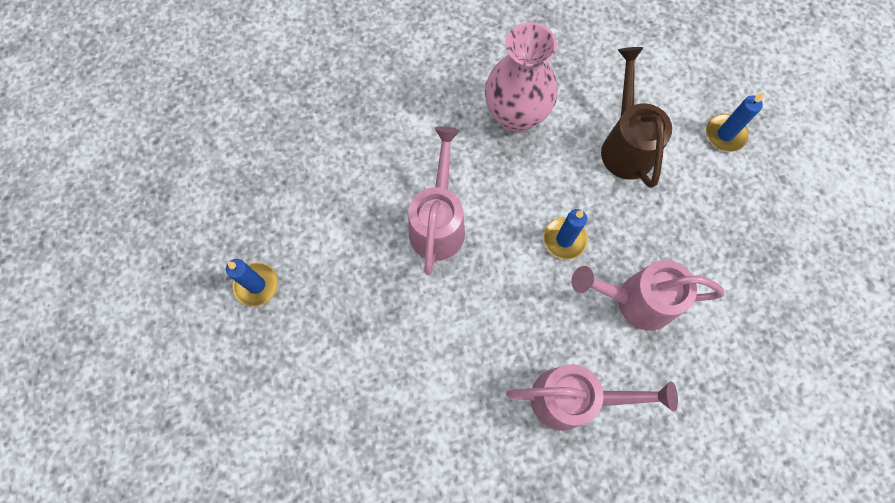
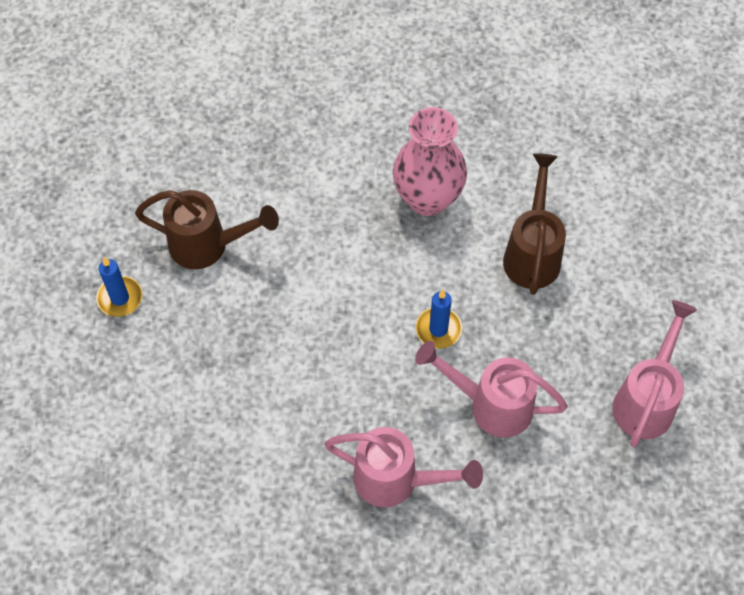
camera: 15 degrees right, 10 degrees down
(327, 211) = (208, 245): none -> brown watering can
(438, 222) = (316, 282): pink watering can -> pink watering can (647, 399)
(725, 134) = (641, 267): blue candle -> none

